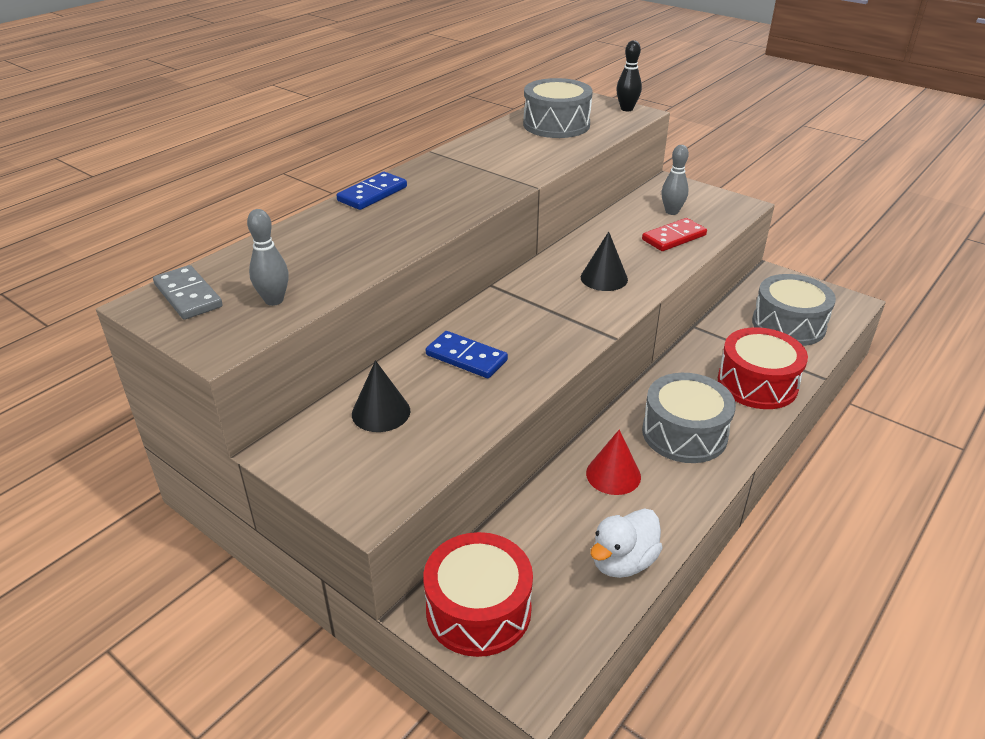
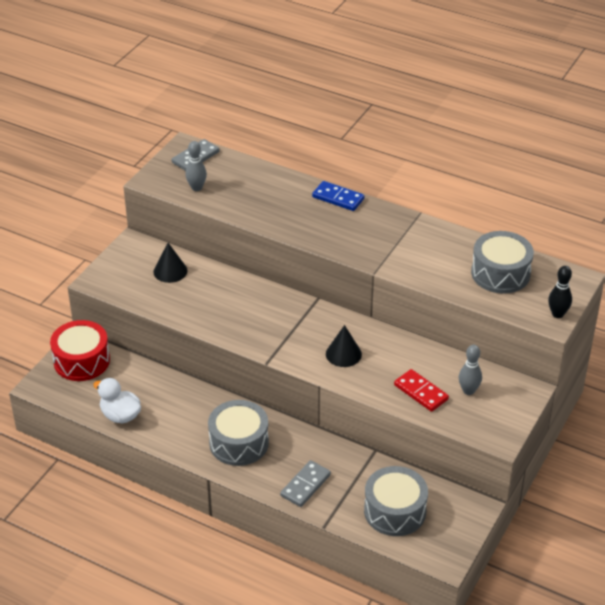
camera: 80 degrees right, 5 degrees up
(466, 358) = (229, 297): blue domino -> none
(613, 475) = (192, 408): red cone -> none
(757, 383) = (305, 485): red drum -> grey domino

